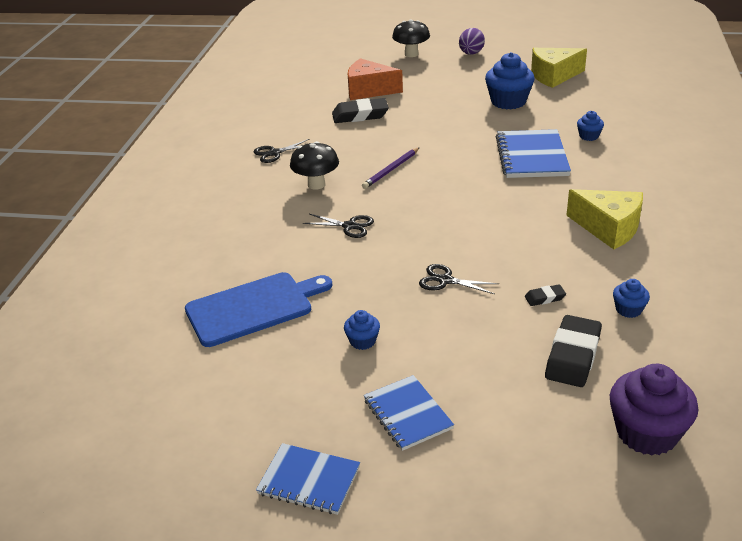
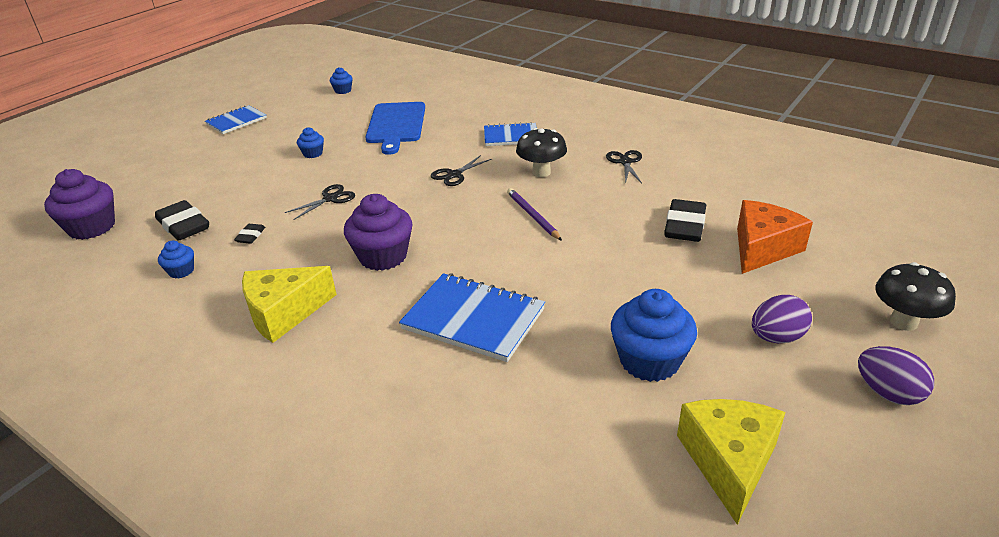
camera: 115 degrees right, 0 degrees up
(407, 414) = (234, 154): blue notebook -> blue notebook (510, 136)
(454, 77) = (776, 337): none -> purple egg
(503, 214) = (383, 256): none -> purple cupcake
(588, 136) = (479, 395): blue cupcake -> blue cupcake (343, 90)

